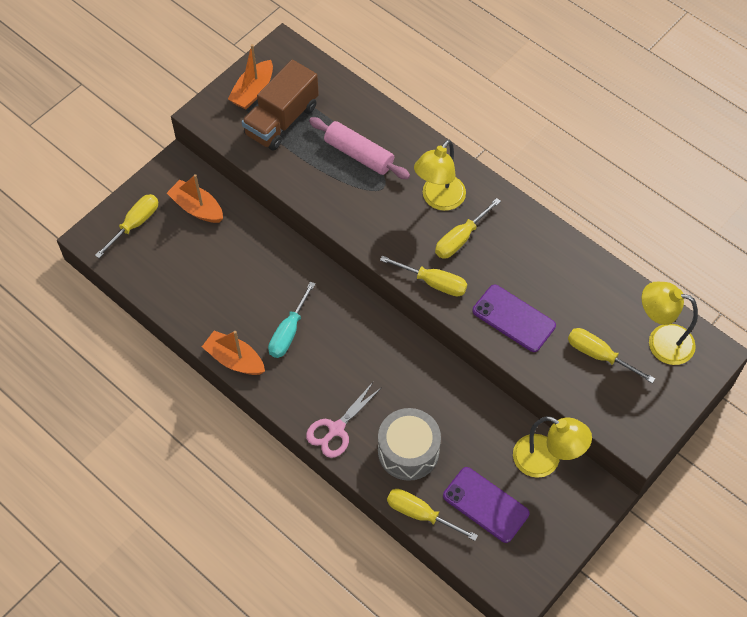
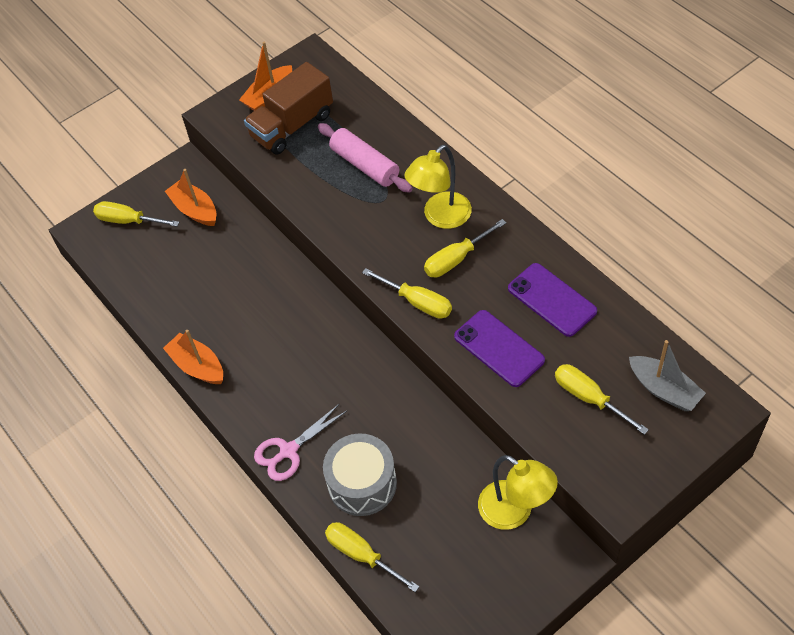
camera: 15 degrees right, 5 degrees down
(135, 224) = (129, 221): yellow screwdriver -> yellow screwdriver turned 120 degrees counterclockwise
(289, 332) = (260, 343): turquoise screwdriver -> none
(485, 505) = (437, 553): purple phone -> purple phone (551, 300)
(661, 341) = (664, 390): yellow lamp -> grey boat

